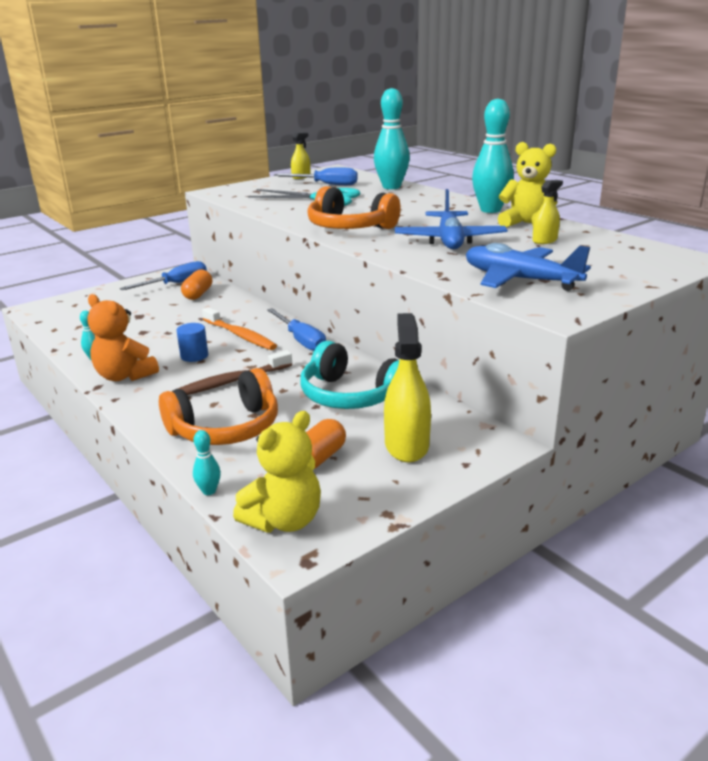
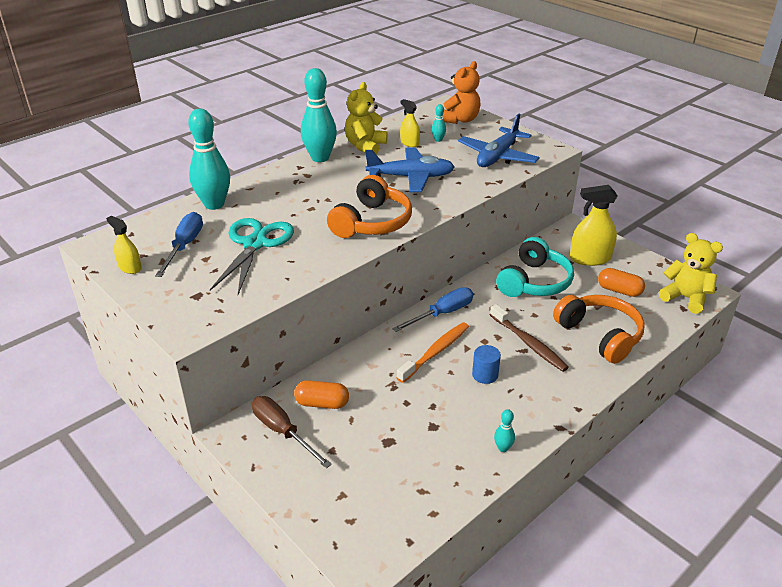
camera: 95 degrees left, 10 degrees up
(125, 376) = (535, 413): orange teddy bear -> orange teddy bear (460, 120)
(176, 284) = (283, 431): blue screwdriver -> brown screwdriver
(209, 491) = (674, 330): turquoise bowling pin -> turquoise bowling pin (438, 140)

